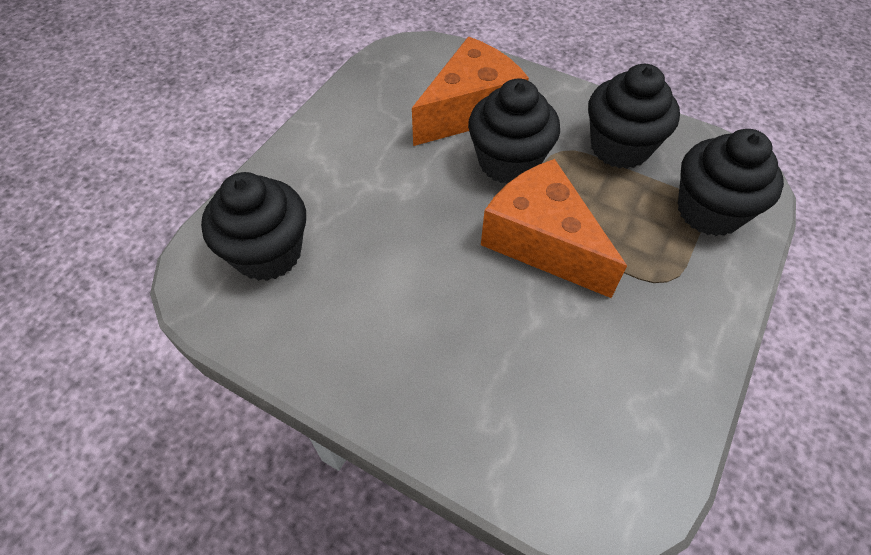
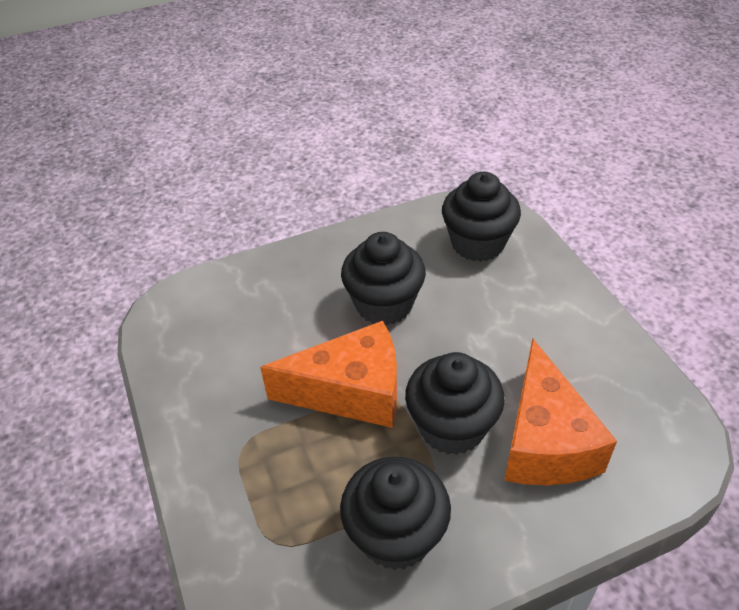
camera: 130 degrees right, 10 degrees down
(709, 211) = (263, 543): black cupcake -> black cupcake (384, 304)

